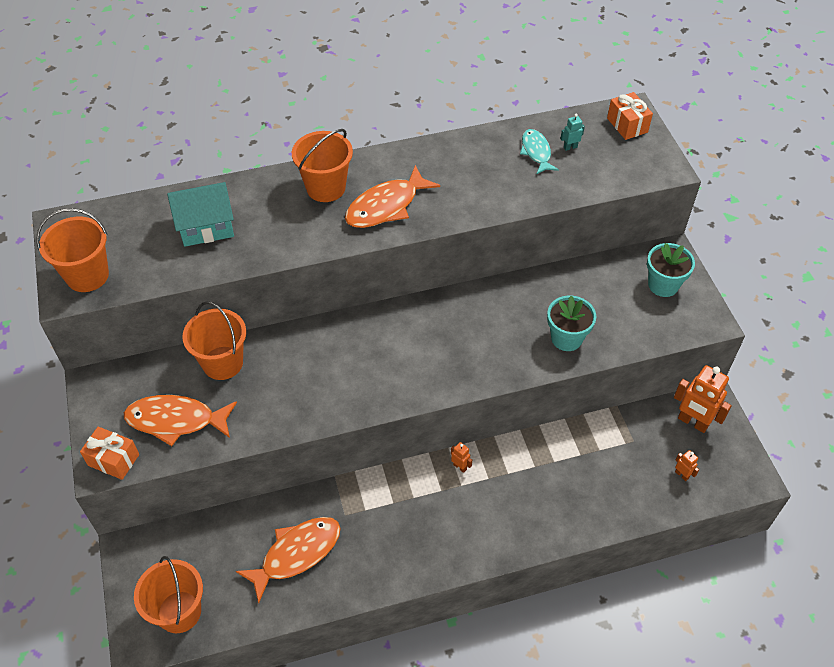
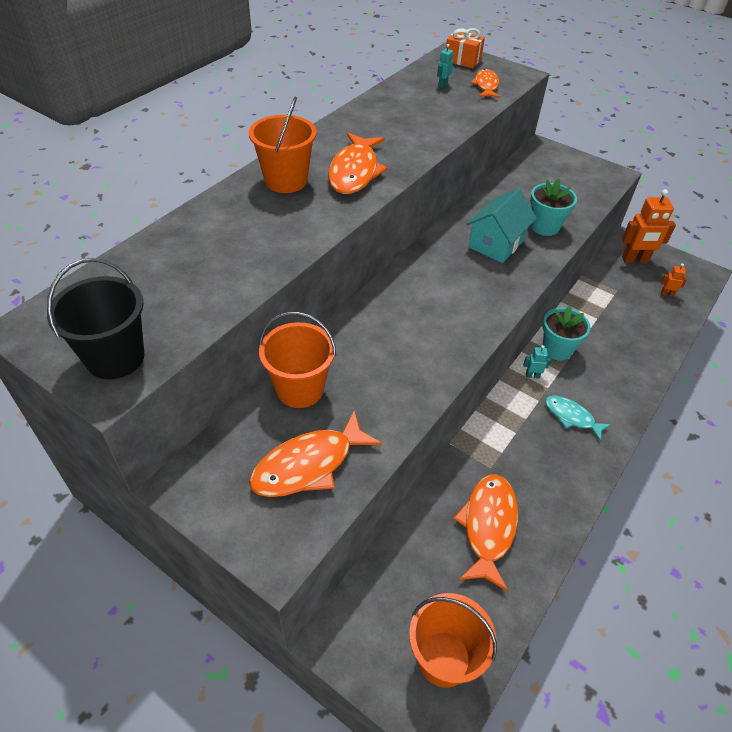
camera: 40 degrees left, 5 degrees down
(87, 275) = (115, 357): orange bucket -> black bucket
(113, 460) = (282, 543): orange gift -> none
(206, 226) = (204, 256): turquoise house -> turquoise house (496, 243)
(460, 467) = (532, 375): orange robot -> turquoise robot
(536, 152) = (423, 96): turquoise fish -> turquoise fish (571, 417)
(612, 167) = (486, 86): none -> orange fish
(663, 285) = (561, 167): turquoise flower pot -> turquoise flower pot (557, 349)

